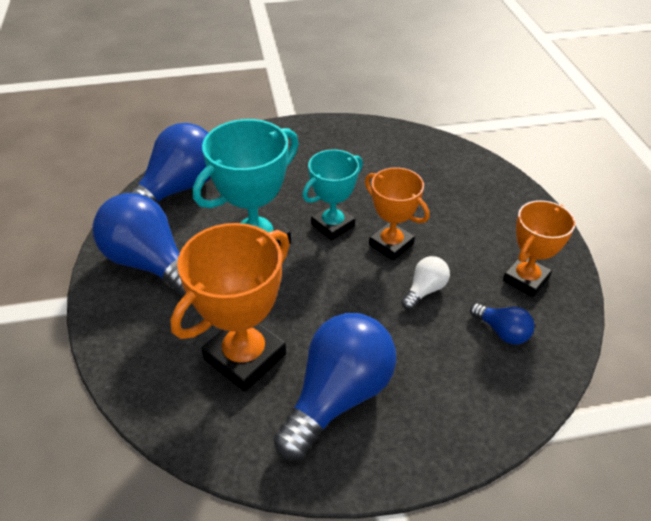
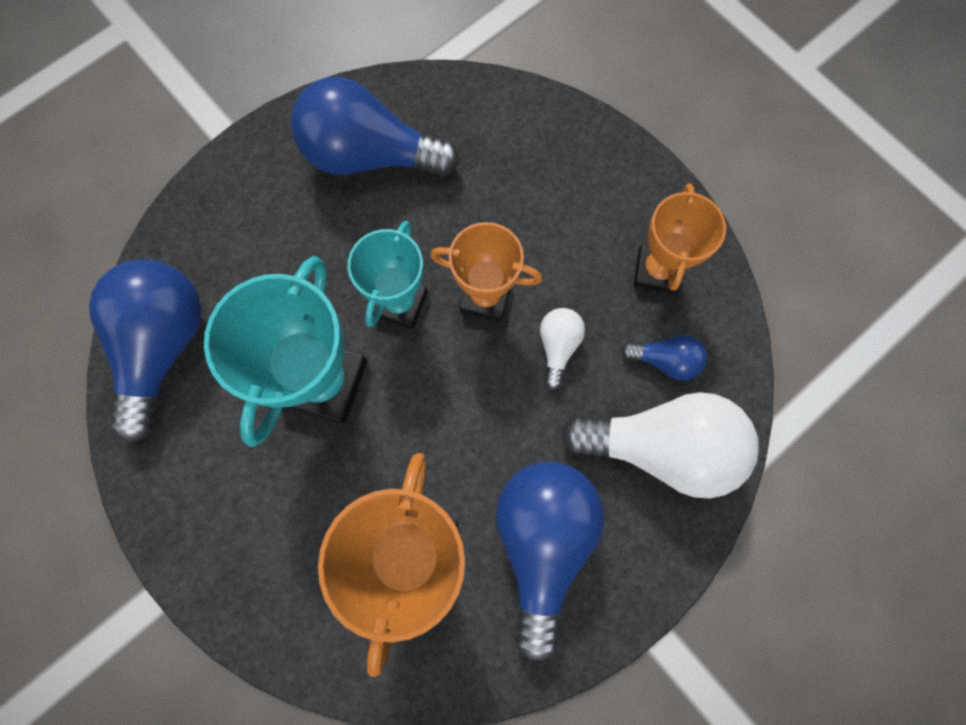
camera: 30 degrees left, 30 degrees up
(151, 263) = (215, 486): blue light bulb -> blue light bulb (370, 156)
(468, 381) = (660, 447): none -> white light bulb

